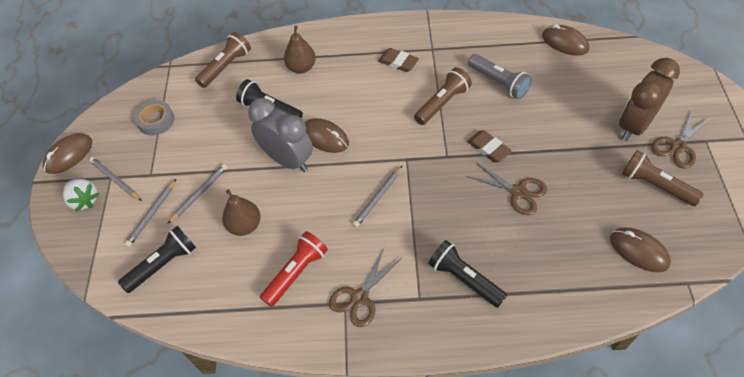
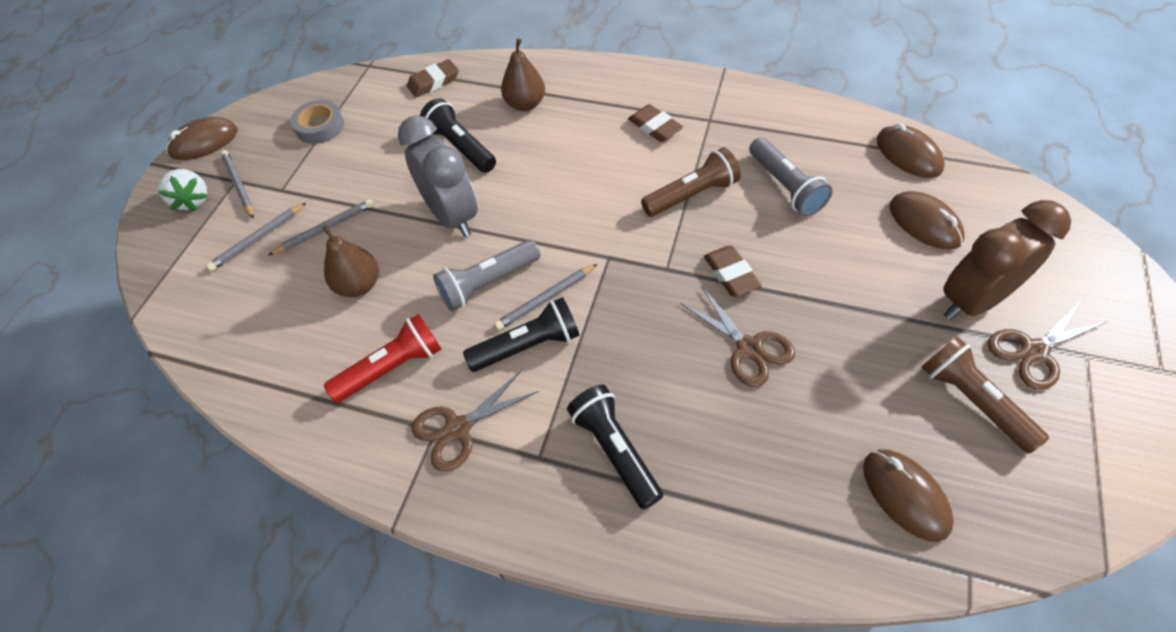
camera: 20 degrees right, 0 degrees up
(163, 264) = (239, 305): black flashlight -> black flashlight (528, 346)
(226, 67) = (433, 82): brown flashlight -> brown eraser
(325, 137) = (513, 200): brown mouse -> brown mouse (924, 223)
(334, 198) = (487, 283): none -> grey flashlight

